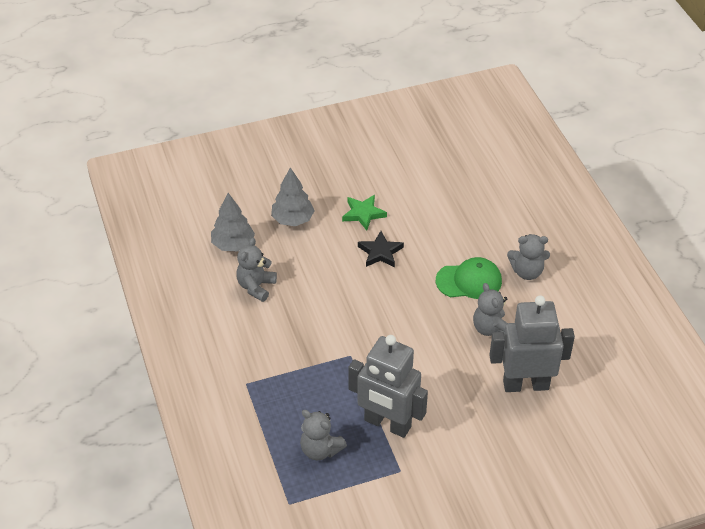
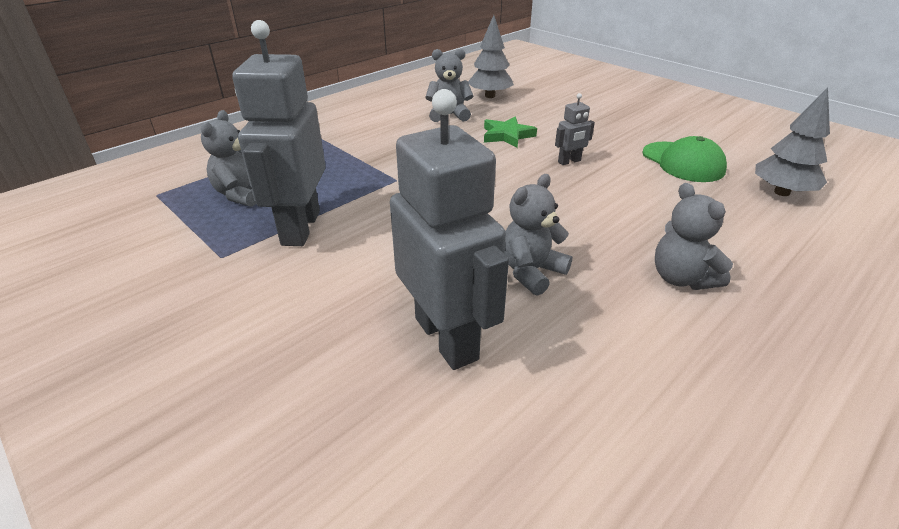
camera: 65 degrees right, 10 degrees down
(293, 219) = (554, 111): grey tree -> grey tree (782, 192)
(363, 214) = (612, 140): green star -> green star (507, 135)
(380, 252) = (569, 161): black star -> grey robot
(469, 281) = (599, 231): green cap -> green cap (683, 162)

